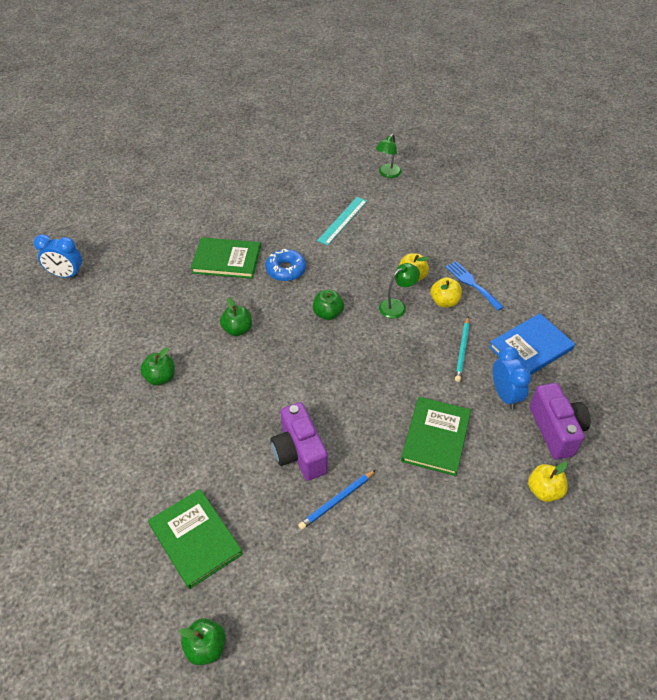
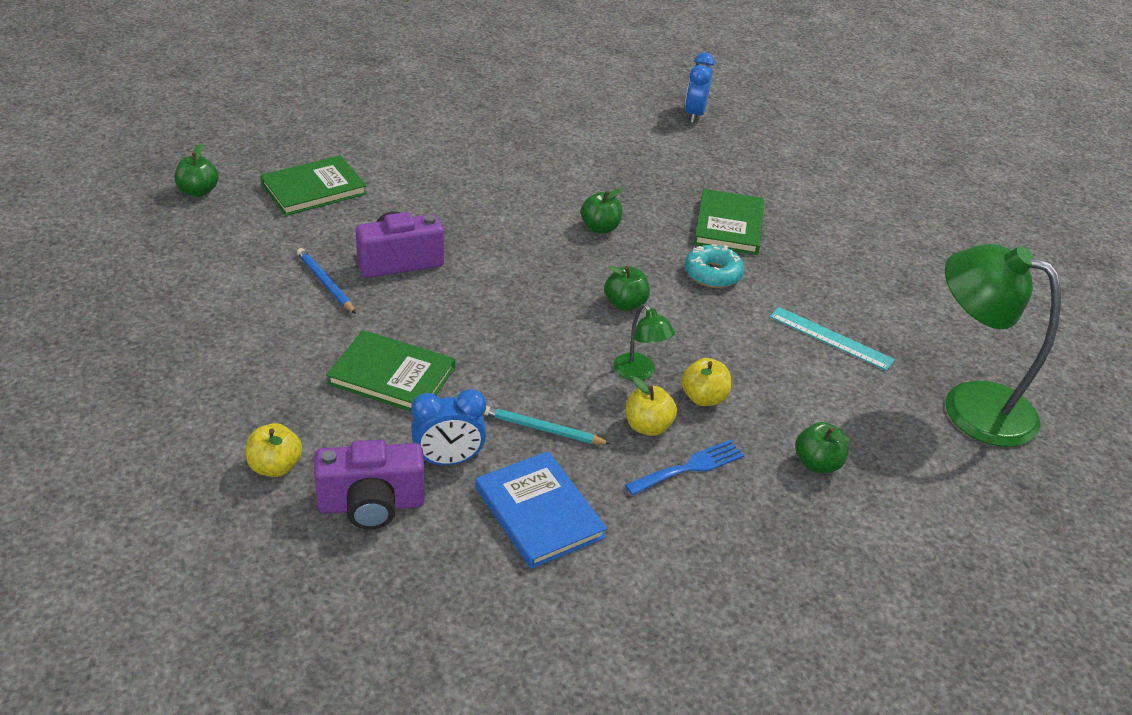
camera: 90 degrees right, 10 degrees down
(160, 377) = (529, 173): green apple -> green apple (817, 463)
(286, 270) = (712, 274): blue donut -> turquoise donut
(387, 174) = (970, 405): green lamp -> green lamp, size x2.20

